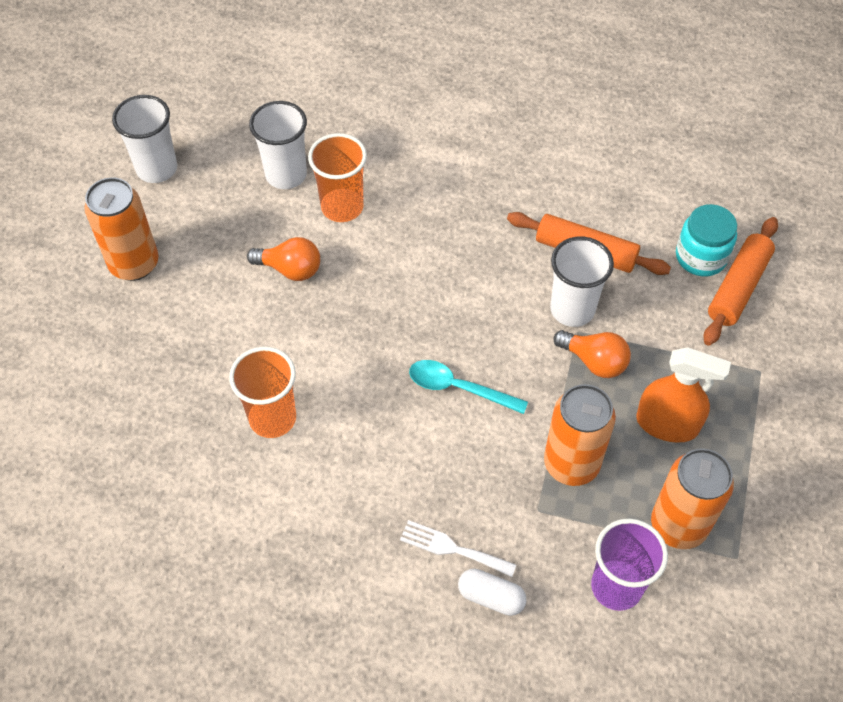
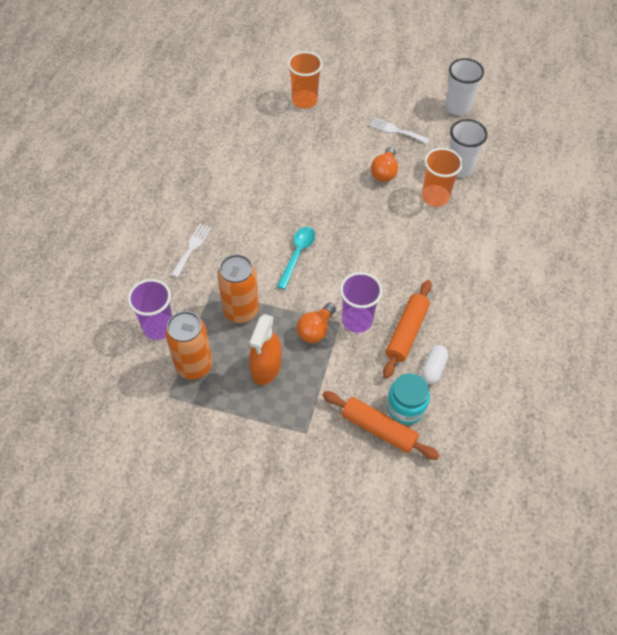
camera: 90 degrees right, 0 degrees up
(134, 264) = (385, 102): orange can -> none
(201, 251) = (396, 130): none -> white fork
(272, 418) = (280, 167): orange cup -> orange cup (304, 100)
(491, 597) = (160, 265): white capsule -> white capsule (433, 369)
(572, 309) = (357, 320): white cup -> purple cup

